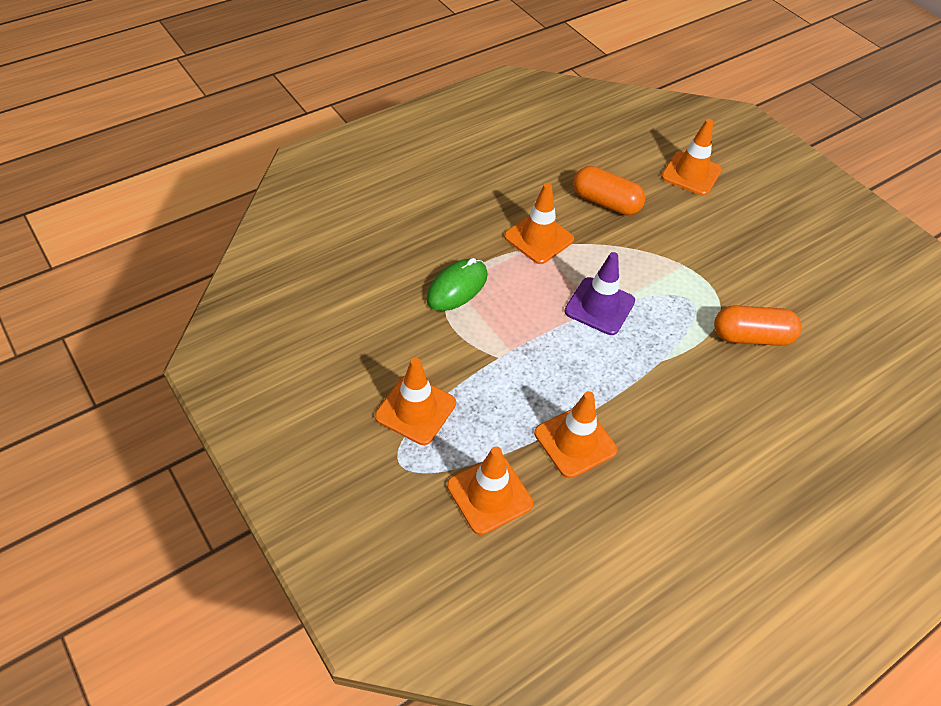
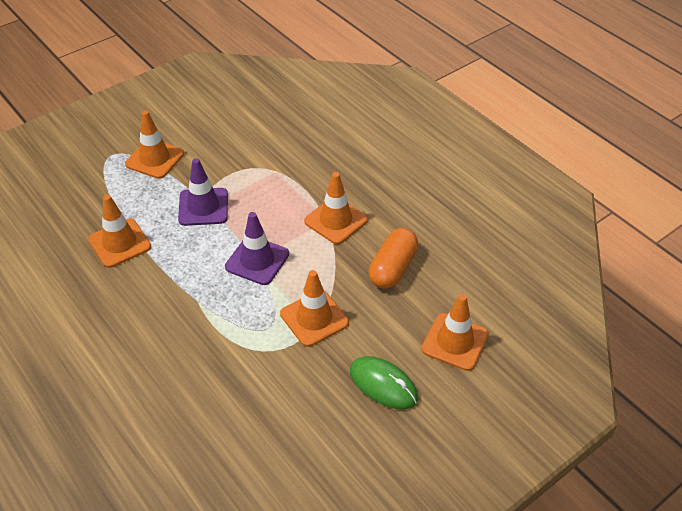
camera: 90 degrees right, 5 degrees down
(457, 287) = (272, 173): green mouse -> green mouse (383, 385)
(489, 494) = (81, 198): orange traffic cone -> orange traffic cone (314, 318)
(513, 355) = (203, 207): none -> purple traffic cone
(751, 337) = (224, 371): orange capsule -> none

